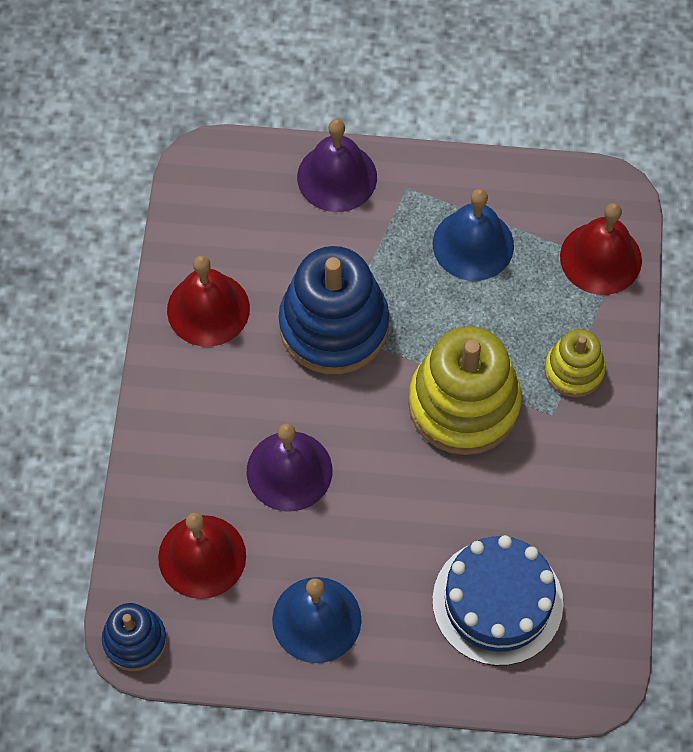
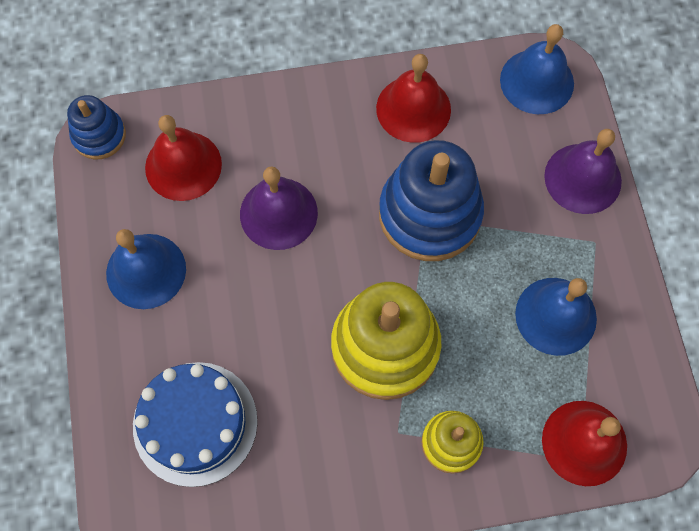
camera: 75 degrees right, 5 degrees up
(215, 184) = (537, 81): none -> blue bell

